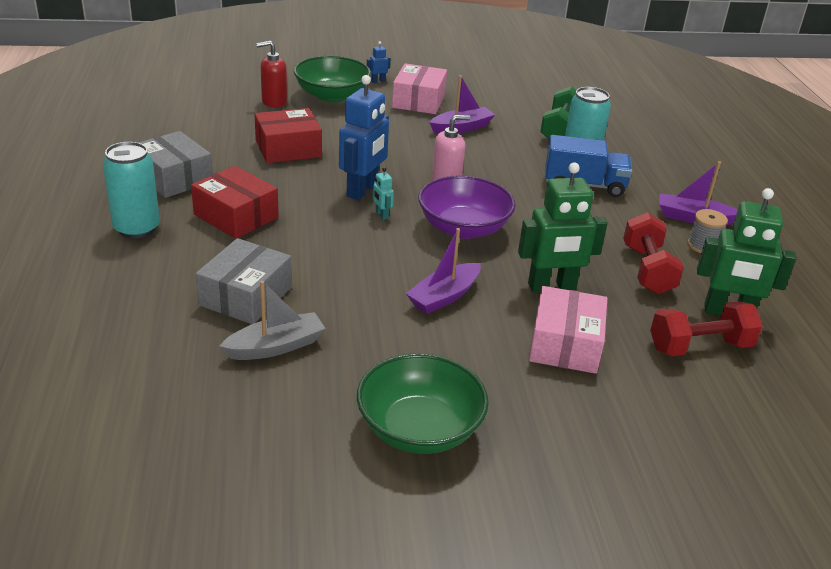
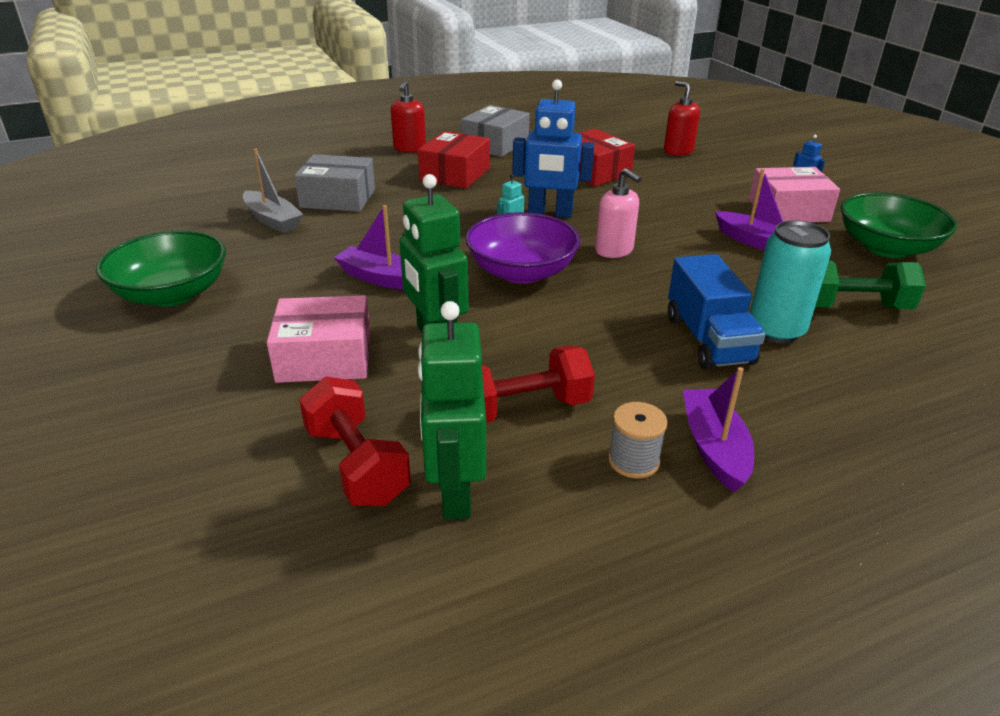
camera: 75 degrees right, 0 degrees up
(137, 228) = (409, 148): turquoise can -> red soap dispenser
(332, 95) = (730, 170): green bowl -> green bowl (886, 248)

